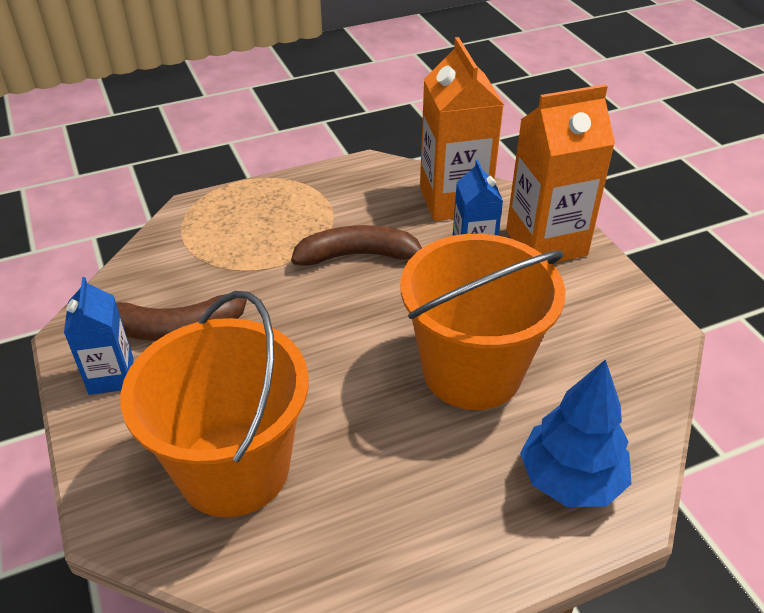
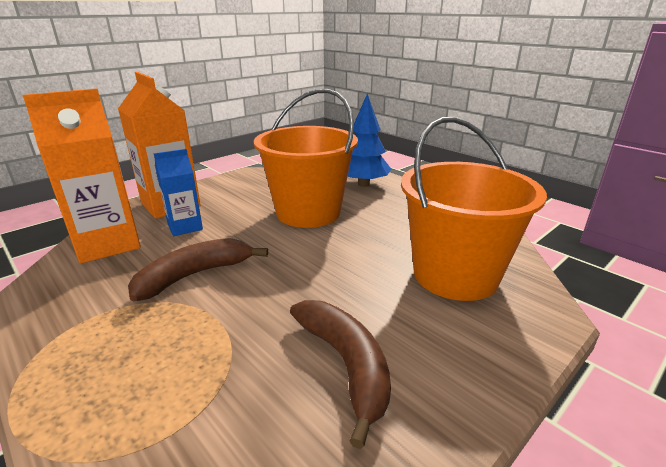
camera: 110 degrees left, 15 degrees down
(111, 376) = (439, 386): blue carton -> none
(359, 255) = (195, 275): brown banana -> brown banana turned 75 degrees clockwise

